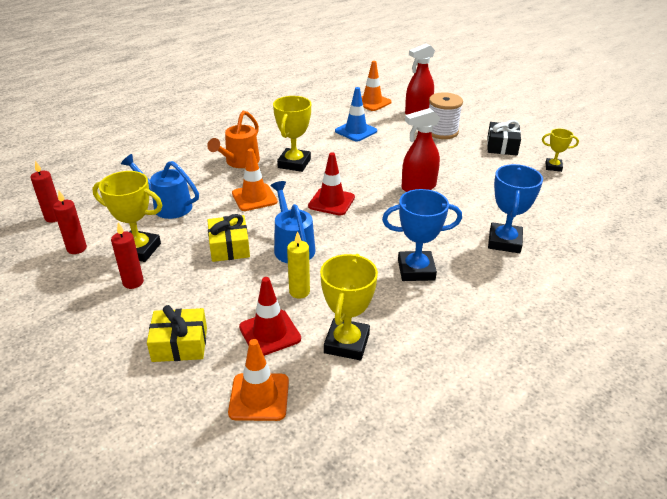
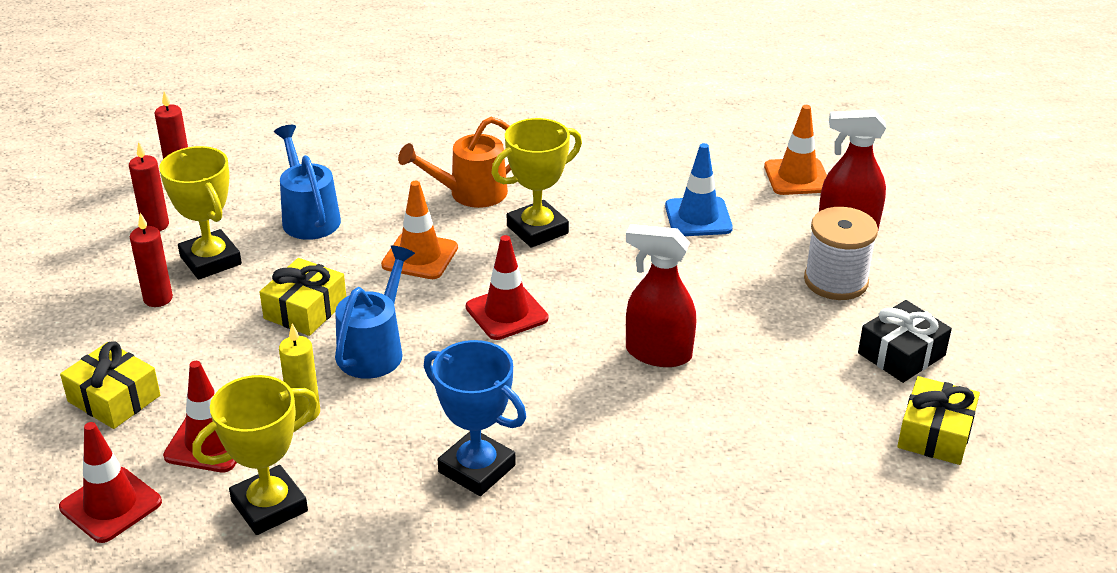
camera: 40 degrees right, 0 degrees up
(259, 397) = (111, 505): orange traffic cone -> red traffic cone
(504, 242) = (657, 503): blue trophy -> none
(553, 167) = (935, 434): yellow trophy -> yellow gift

